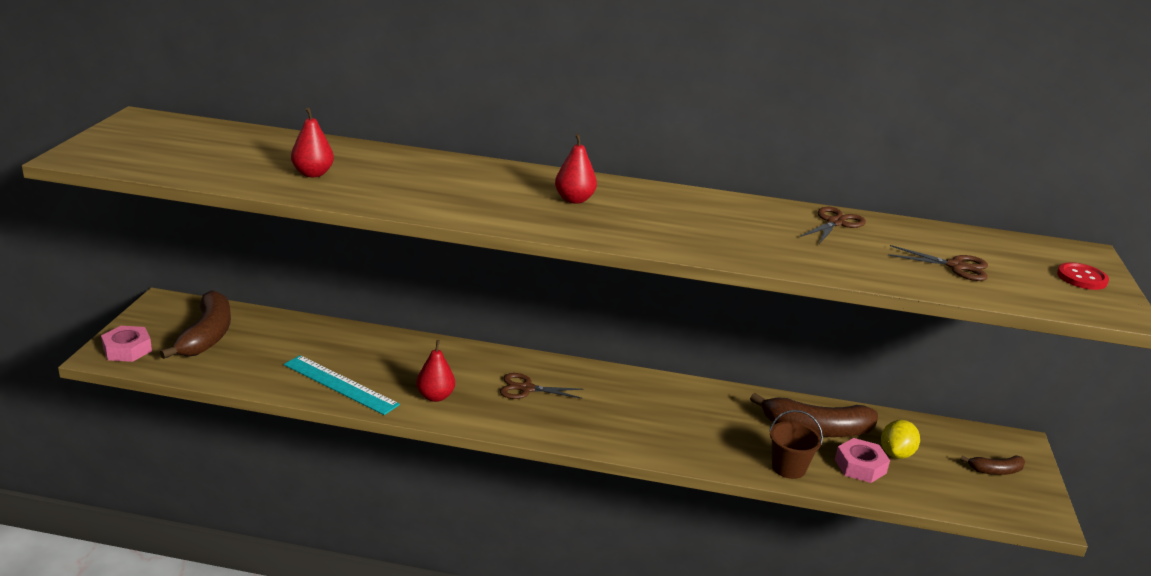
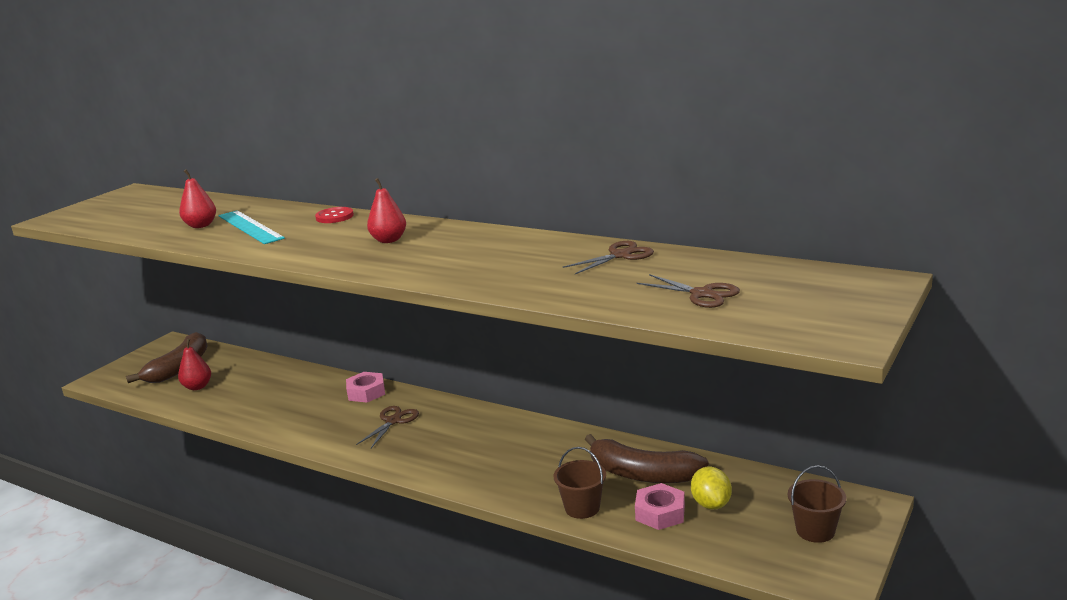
camera: 25 degrees right, 5 degrees down
(127, 349) = (116, 376): pink nut -> pink nut (366, 392)
(340, 384) = (245, 409): turquoise ruler -> turquoise ruler (250, 227)
(435, 396) = (311, 423): red pear -> red pear (197, 387)
(526, 389) = (393, 421): brown scissors -> brown scissors turned 90 degrees clockwise
(896, 454) = (711, 504): yellow lemon -> yellow lemon turned 60 degrees counterclockwise
(996, 471) = (815, 531): brown banana -> brown bucket
(1081, 278) = (843, 306): red button -> red button (334, 217)

